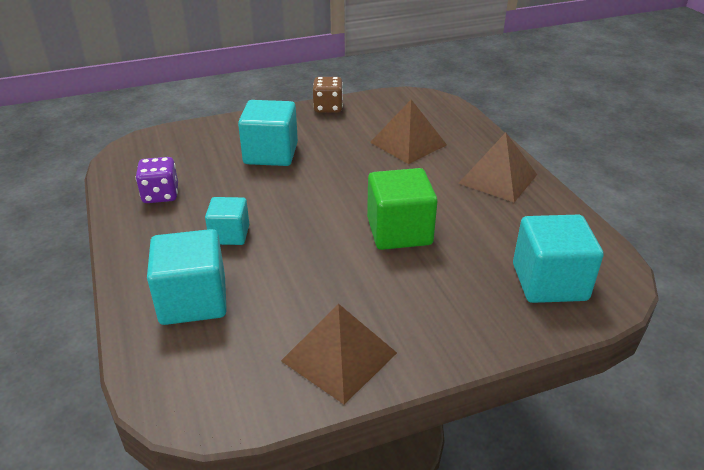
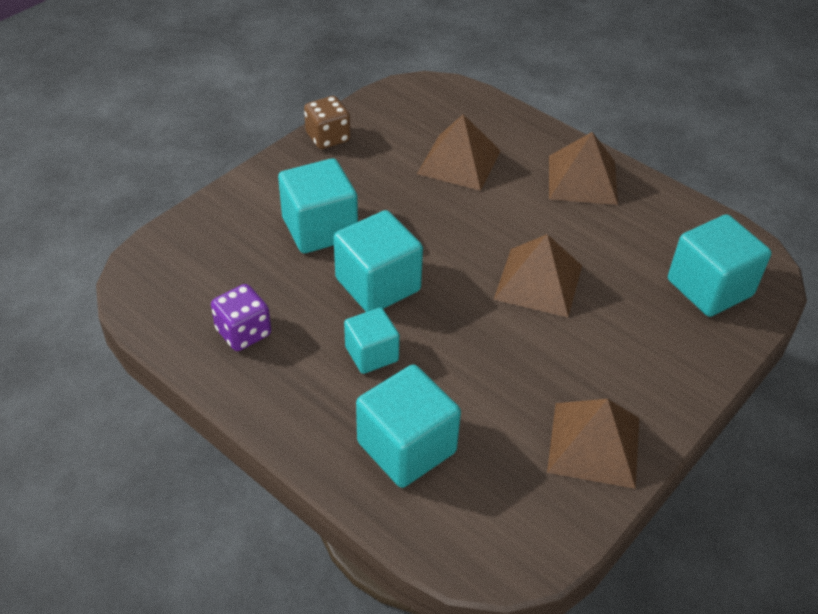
camera: 30 degrees left, 10 degrees up
(277, 196) = (378, 284): none -> turquoise cube
(399, 231) = (538, 282): green cube -> brown pyramid

